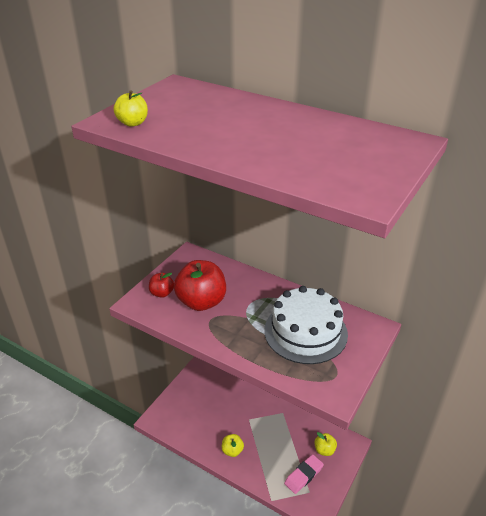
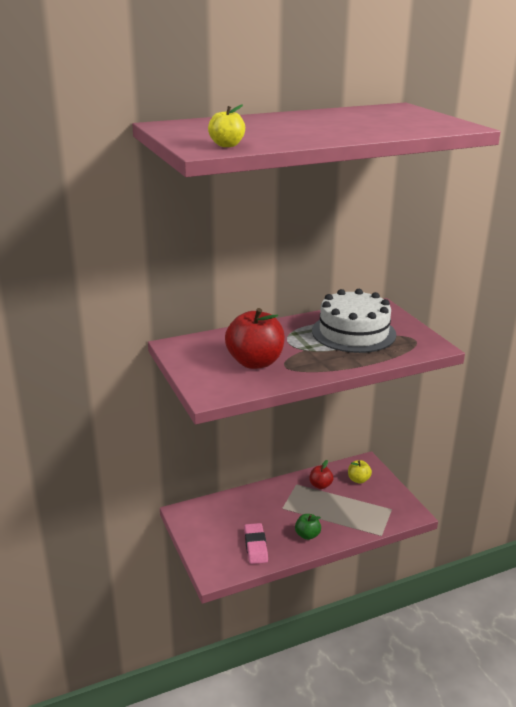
camera: 55 degrees left, 10 degrees down
(162, 293) = (214, 377): red apple -> red apple (320, 485)
(232, 450) = (307, 535): yellow apple -> green apple
(303, 475) = (373, 504): pink eraser -> pink eraser (255, 546)

